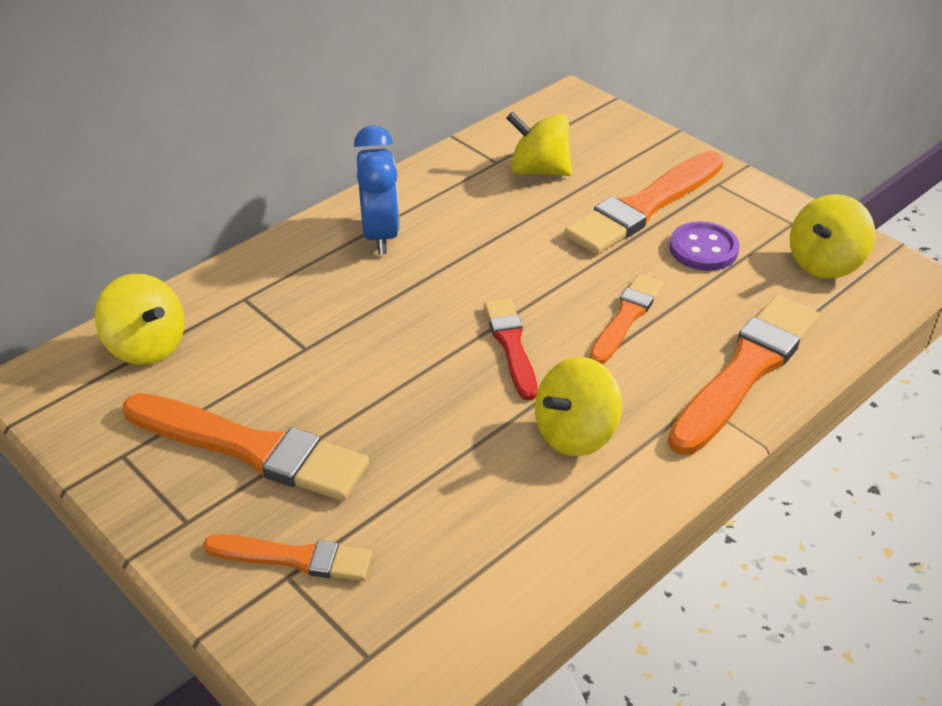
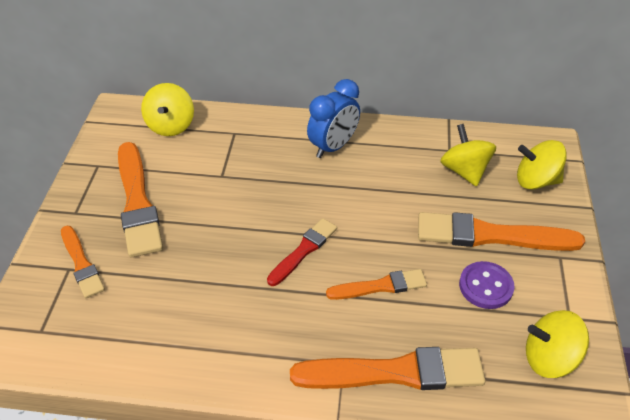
camera: 50 degrees right, 5 degrees up
(575, 433) = (261, 320): yellow spinning top -> yellow spinning top (536, 181)

